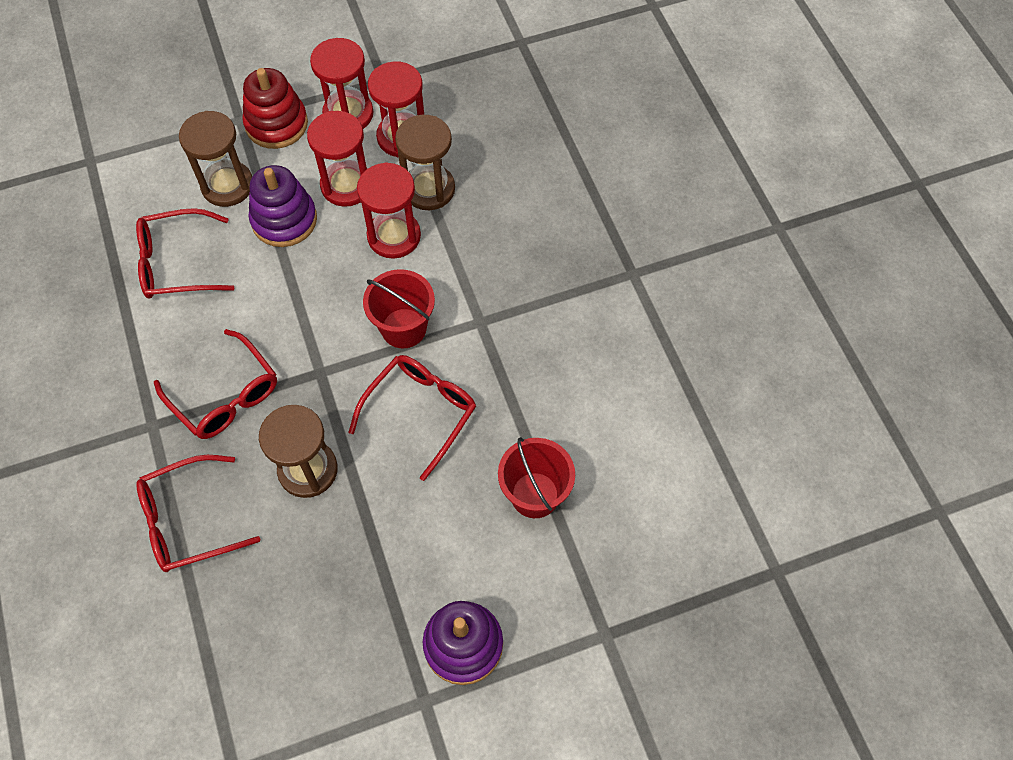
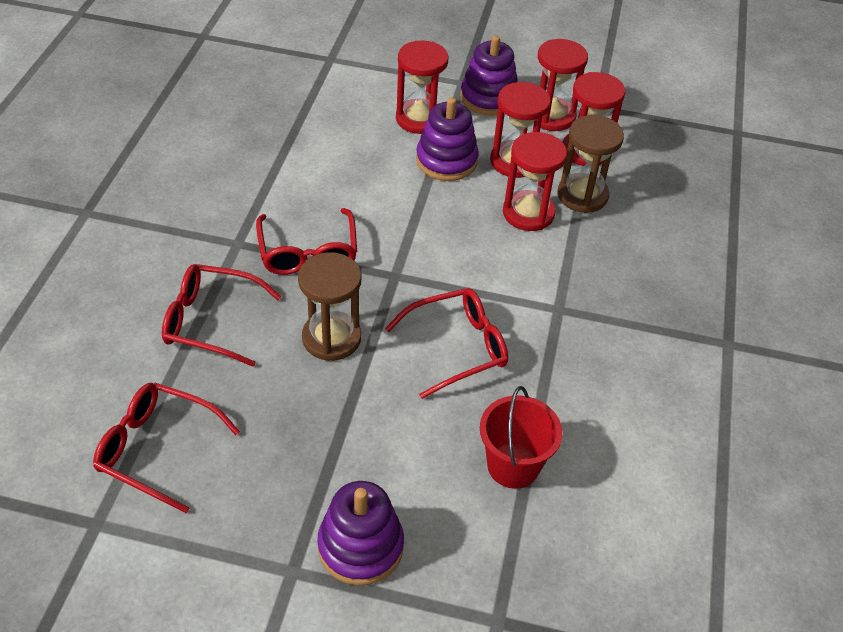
camera: 30 degrees right, 15 degrees down
(177, 263) = (342, 150): red glasses -> red glasses (158, 450)
(227, 185) = (419, 119): brown hourglass -> red hourglass
(276, 124) = (488, 98): red stacking toy -> purple stacking toy
(403, 328) = (488, 280): red bucket -> none

